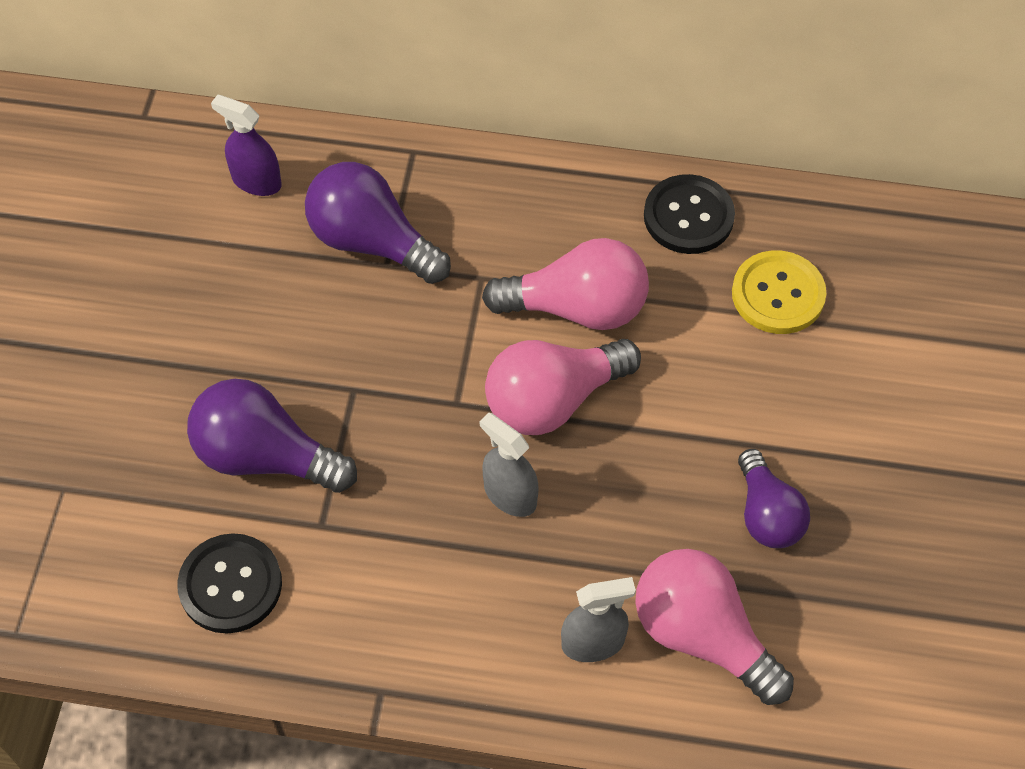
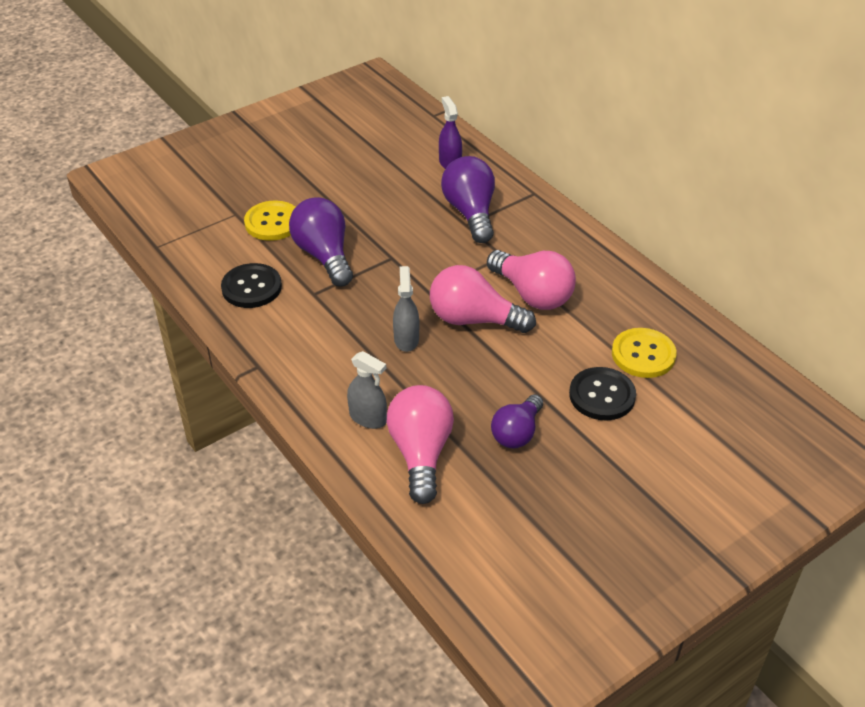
camera: 45 degrees right, 15 degrees down
(133, 461) = (272, 222): none -> yellow button
(688, 216) = (637, 296): black button -> black button (602, 395)

